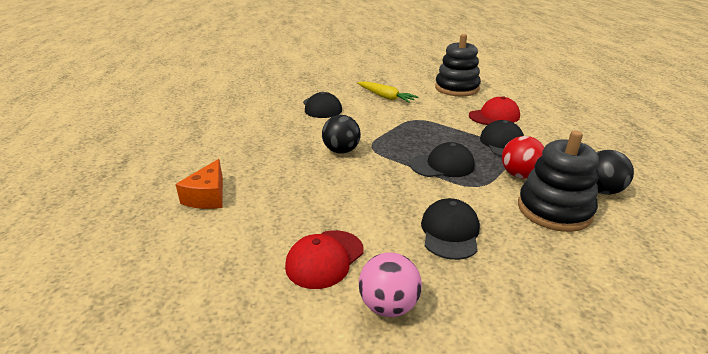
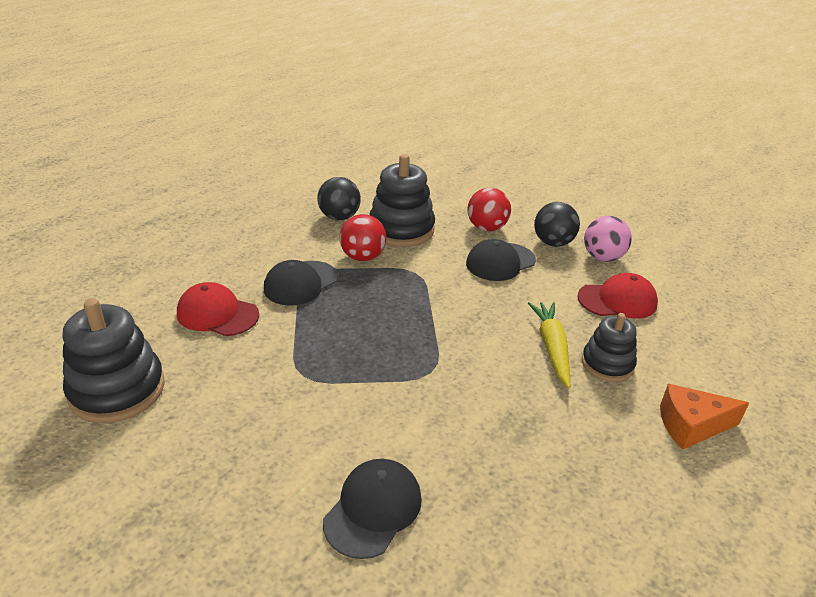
camera: 135 degrees left, 5 degrees up
(208, 196) = (691, 426): orange cheese -> orange cheese turned 150 degrees counterclockwise
(286, 202) = (607, 364): none -> black stacking toy
(341, 151) = (472, 390): black ball -> black ball (553, 243)
(385, 97) = (242, 454): yellow carrot -> yellow carrot (552, 347)
(442, 165) = (403, 304): black cap -> none
(520, 261) = (486, 228): none -> red ball

